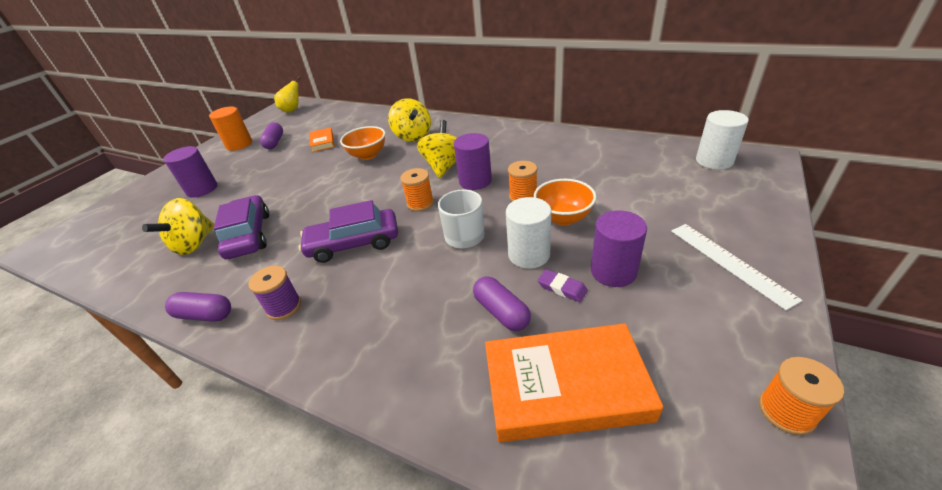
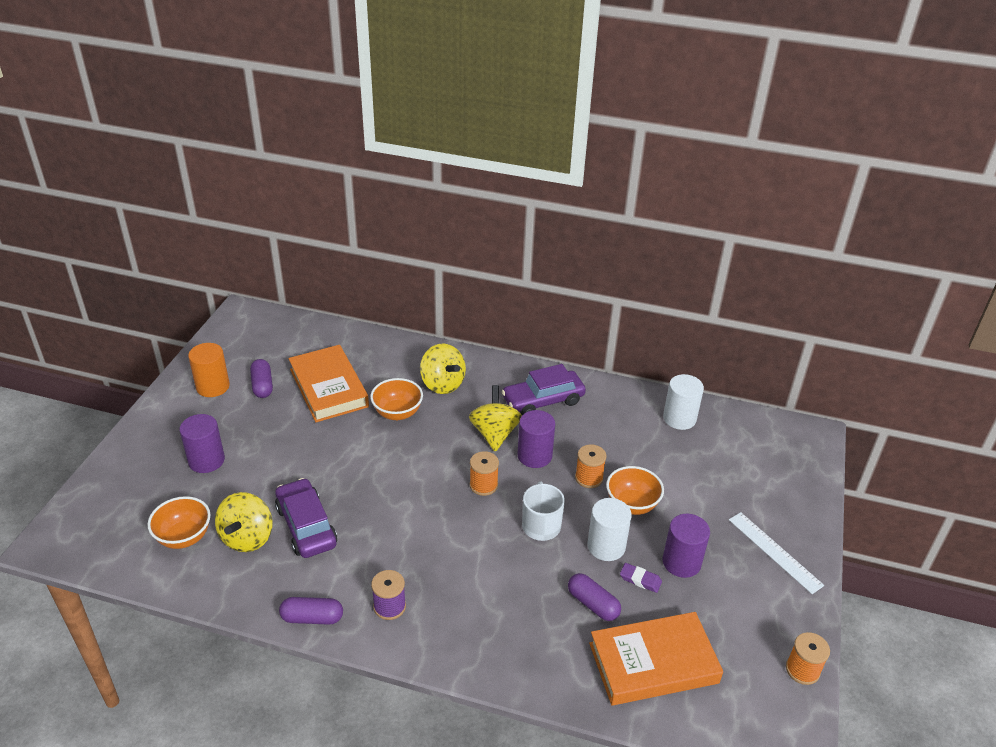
camera: 15 degrees left, 0 degrees up
(145, 243) = (184, 537): none -> orange bowl
(292, 110) = (256, 325): yellow pear -> none
(322, 142) = (328, 388): orange book -> orange book, size x2.04
(354, 243) = (430, 535): purple car -> purple car (543, 400)
(714, 161) = (768, 435): white cylinder -> white cylinder (679, 418)

